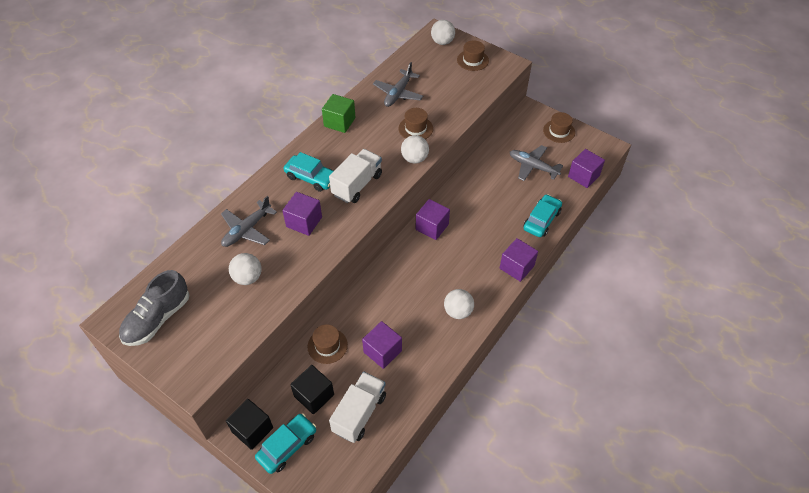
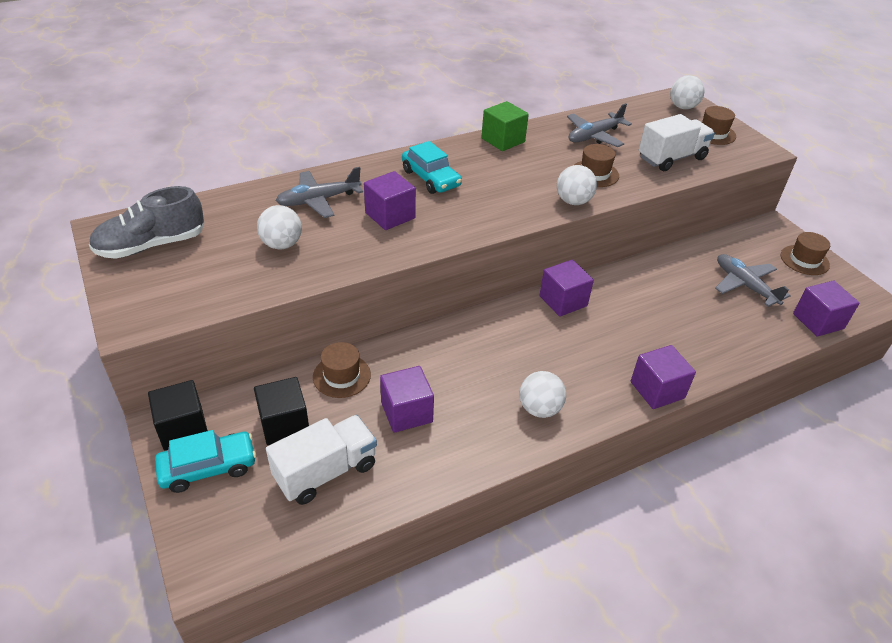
camera: 25 degrees right, 10 degrees down
(357, 185) = (481, 202): white truck -> white truck (671, 158)
(541, 220) = (725, 349): turquoise car -> none

